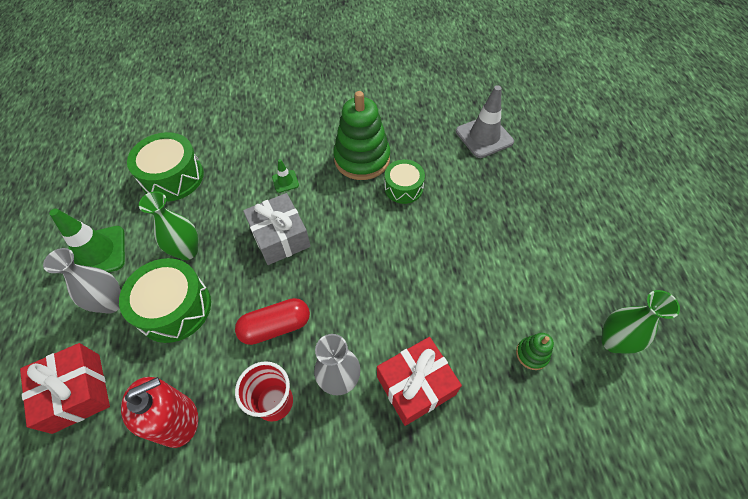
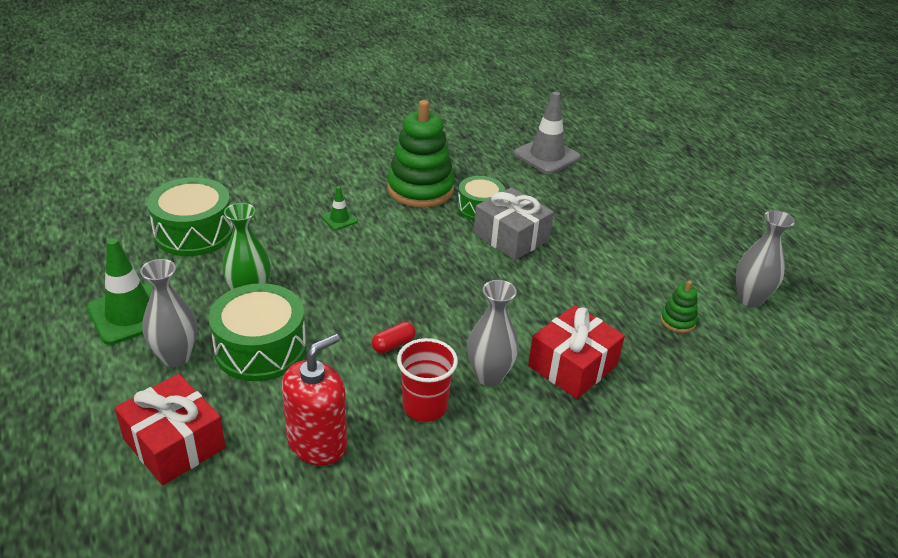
camera: 20 degrees left, 20 degrees down
(276, 327) = (393, 344): red capsule -> red capsule, size x0.55
(280, 237) = (358, 268): grey gift -> grey gift (511, 237)
(613, 342) = (750, 299): green vase -> grey vase

